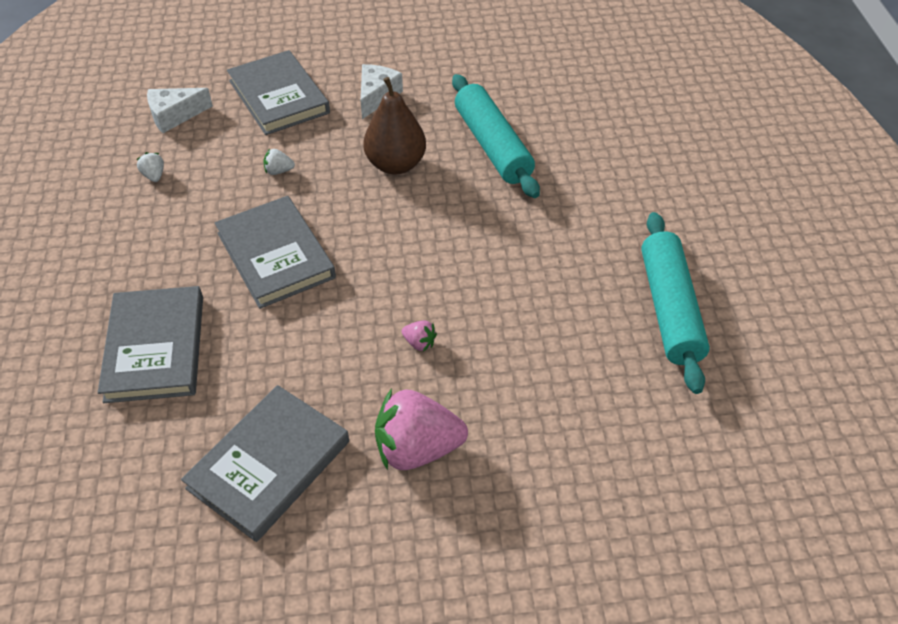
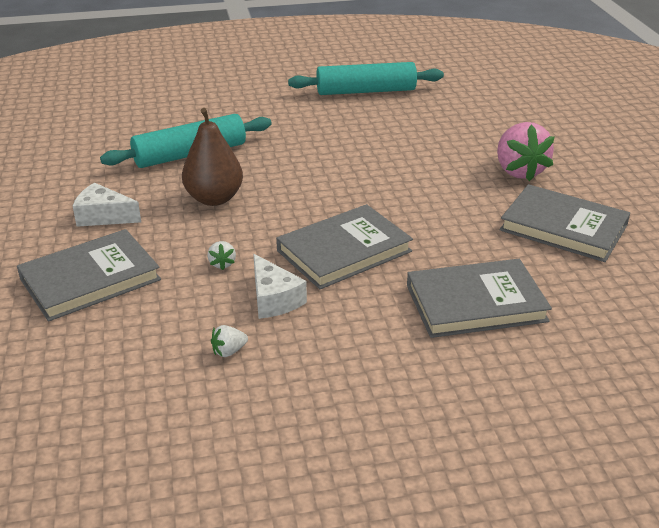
camera: 95 degrees left, 15 degrees down
(174, 116) = (113, 356): white cheese -> white cheese (274, 299)
(419, 343) = (425, 175): pink strawberry -> none

